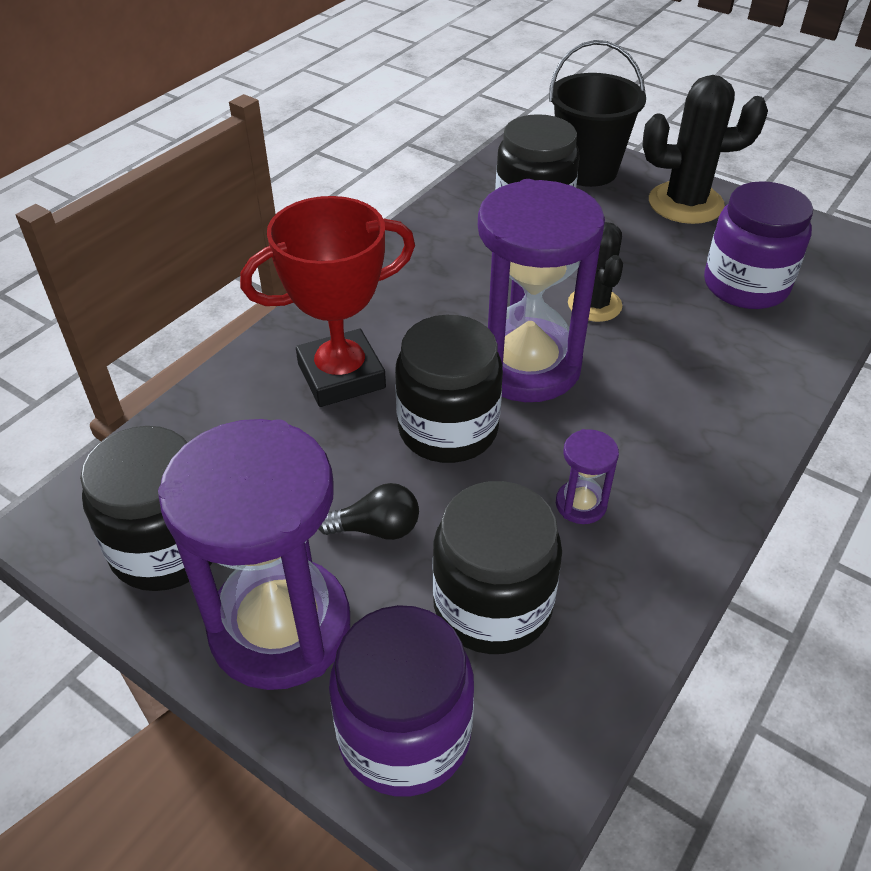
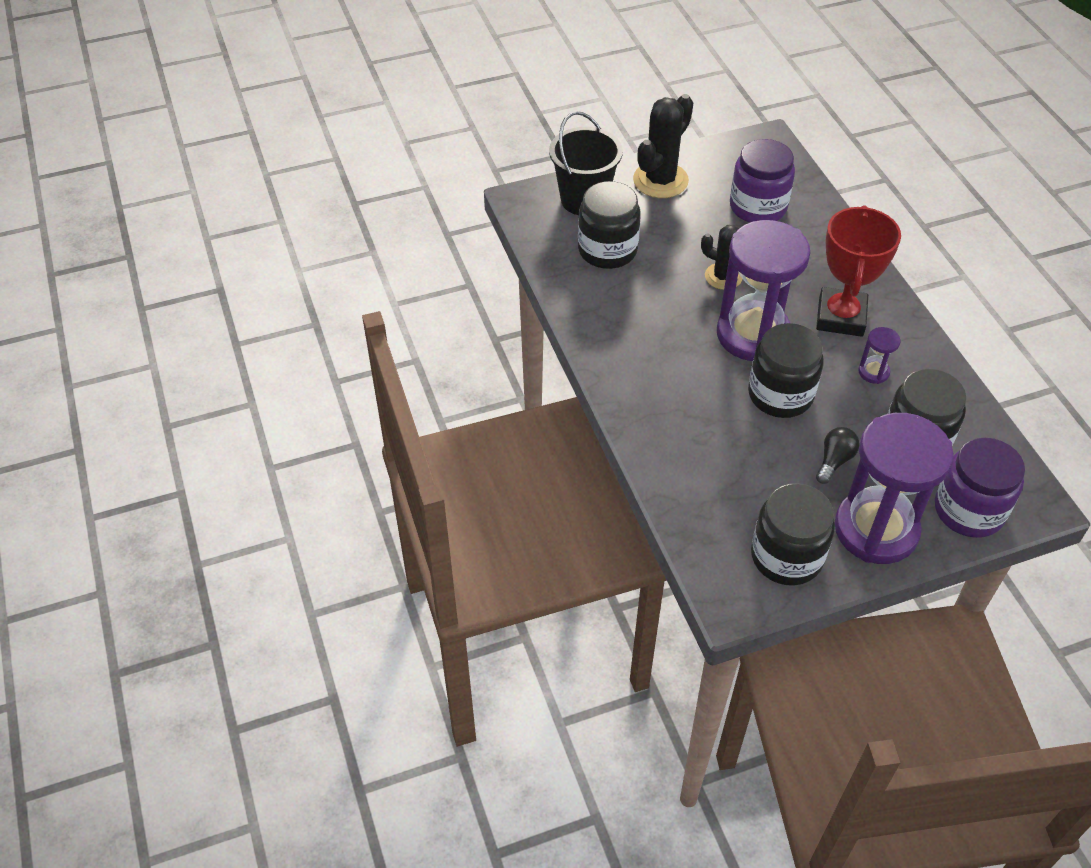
camera: 55 degrees left, 5 degrees up
(341, 376) = (698, 419): red trophy -> red trophy (840, 317)

